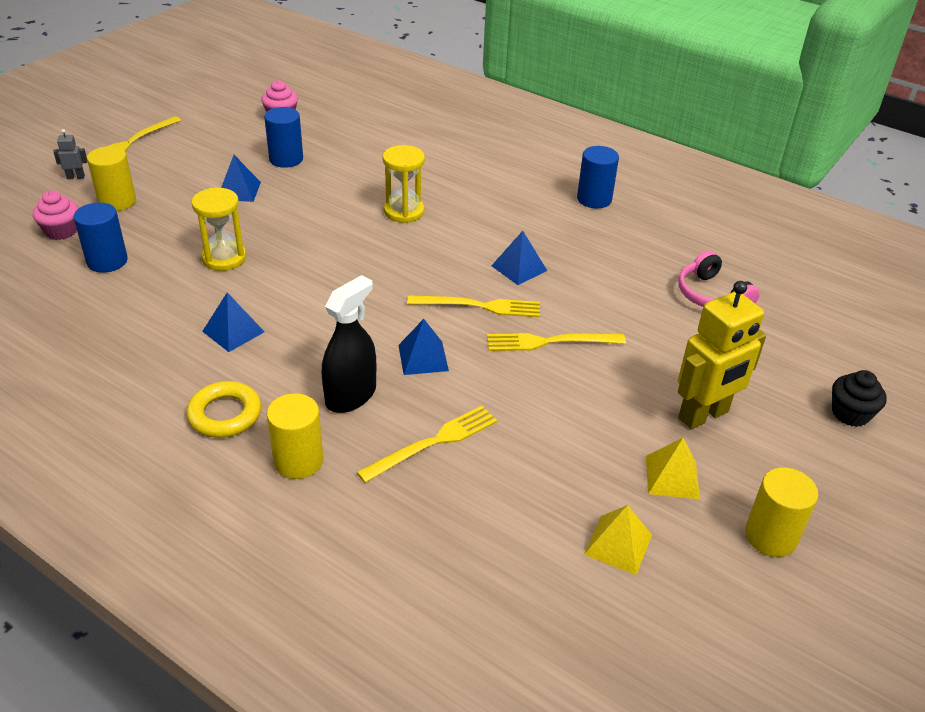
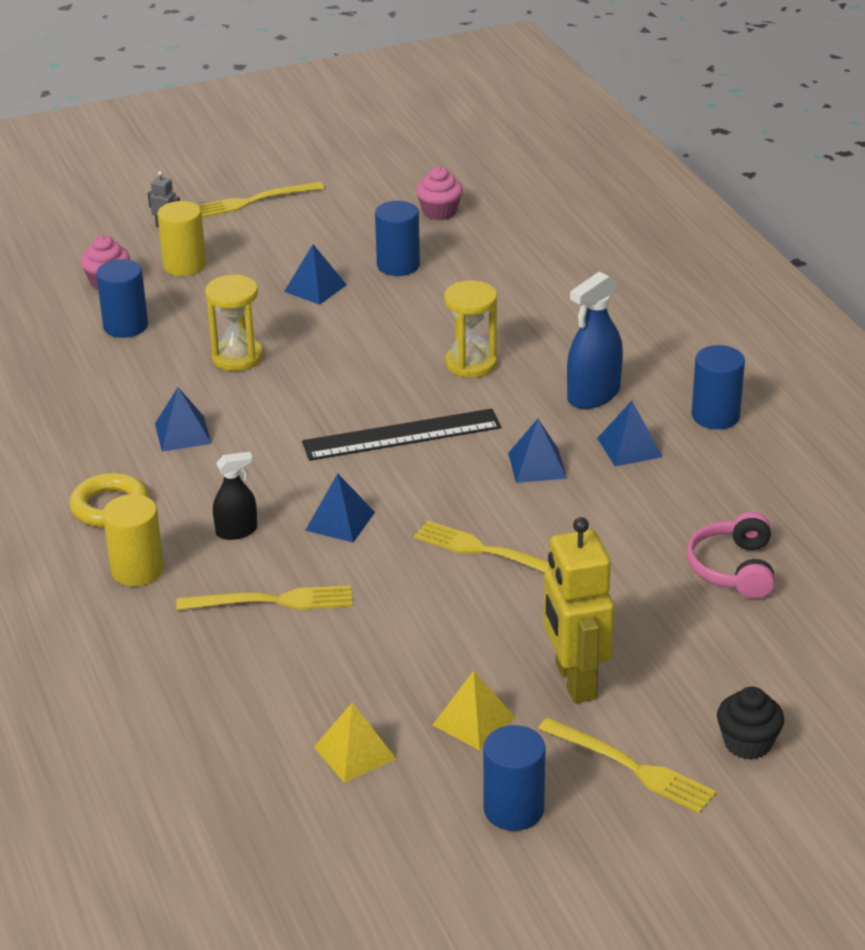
camera: 35 degrees right, 5 degrees down
(351, 395) = (236, 531): black spray bottle -> black spray bottle, size x0.62
(405, 277) = (402, 435): none -> black ruler
(479, 306) = (450, 491): yellow fork -> yellow fork (631, 767)
(506, 208) = (593, 395): none -> blue spray bottle
(564, 236) = (629, 447): none -> blue pyramid
(704, 415) = (574, 681): yellow robot -> yellow robot turned 75 degrees clockwise
(770, 536) = (513, 809): yellow cylinder -> blue cylinder

